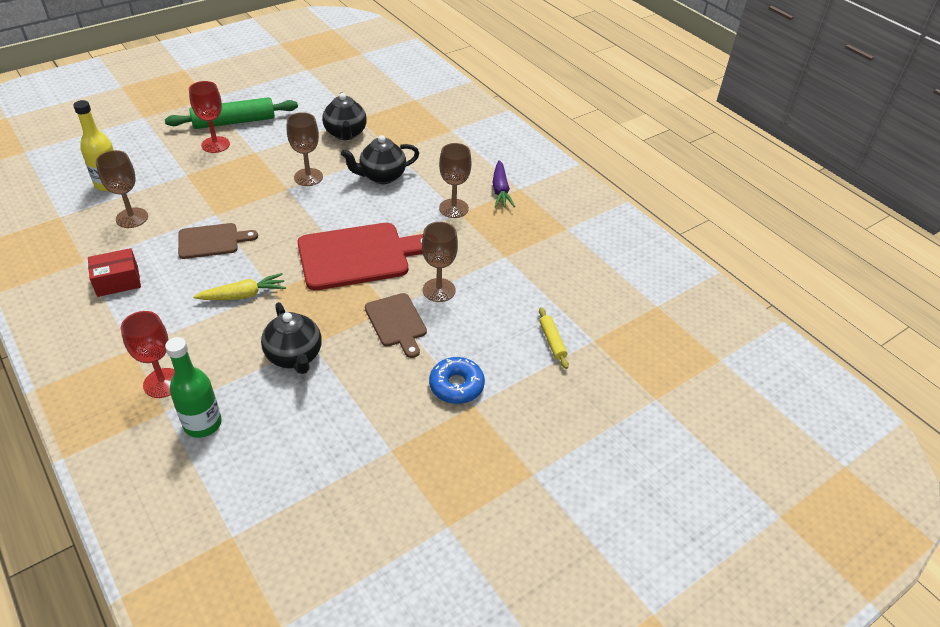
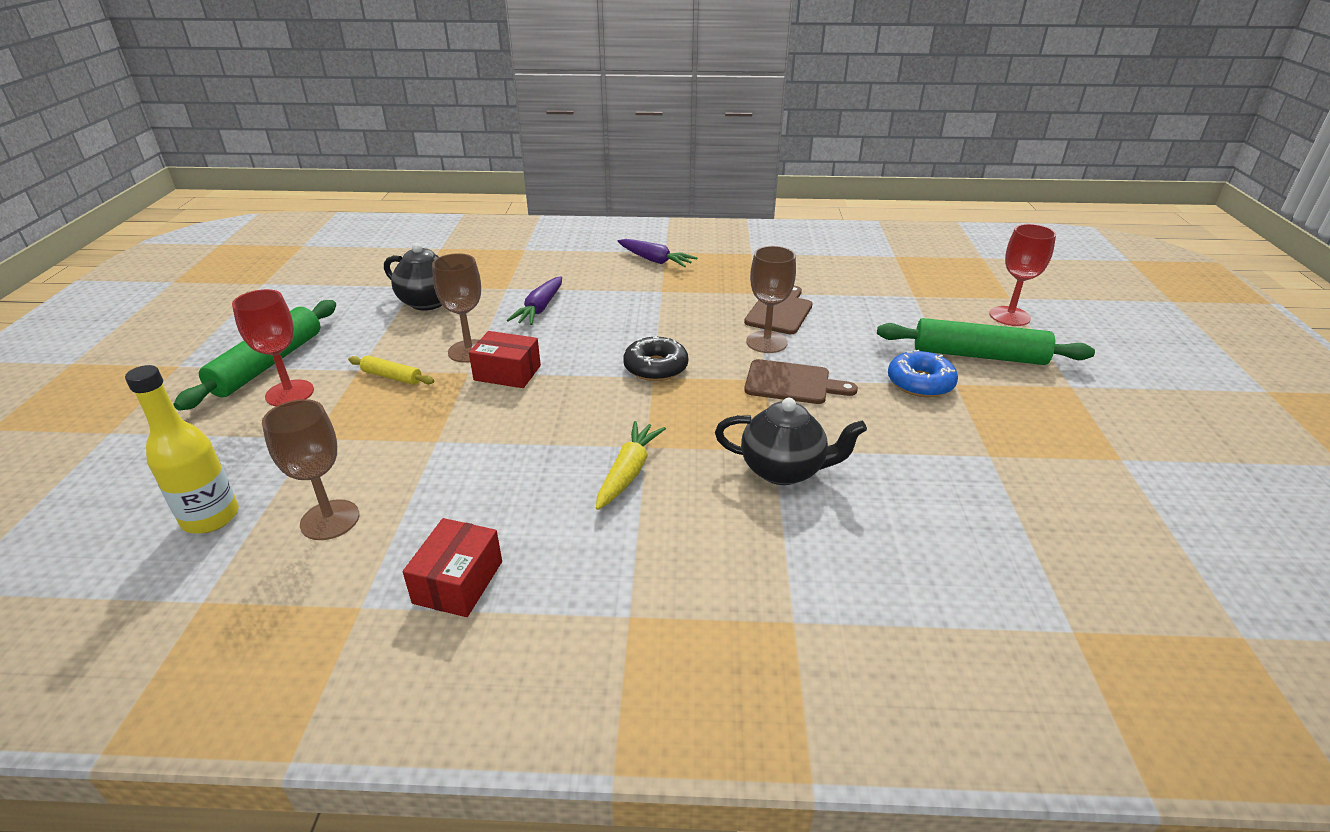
camera: 50 degrees left, 10 degrees down
(162, 383) = (733, 604): red goblet -> red goblet (1009, 316)
(202, 424) = (847, 590): green bottle -> none
(212, 241) = (487, 462): brown cutting board -> brown cutting board (780, 312)
(299, 203) = (507, 373): none -> red box
(359, 256) = (655, 367): red cutting board -> black donut
(382, 176) = (540, 308): black teapot -> purple carrot
(453, 208) = (649, 291): brown goblet -> none
(530, 406) = (978, 355): none -> green rolling pin
(552, 341) = (898, 314): yellow rolling pin -> yellow rolling pin (392, 377)

